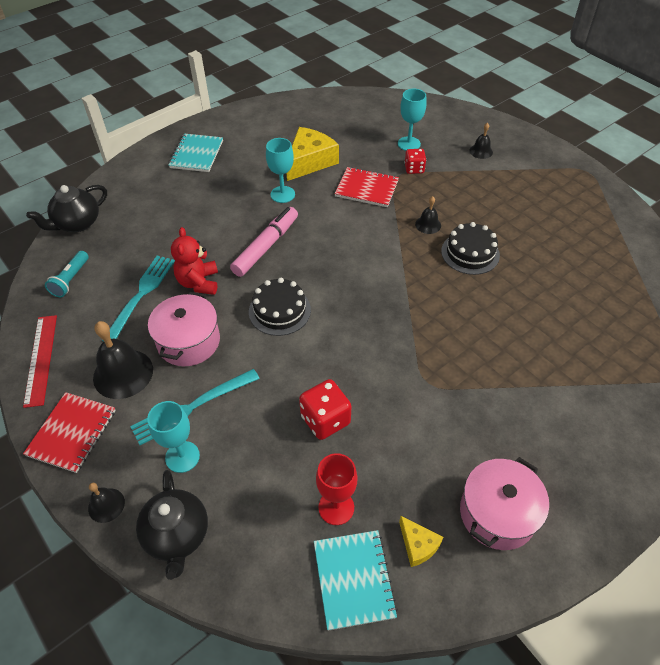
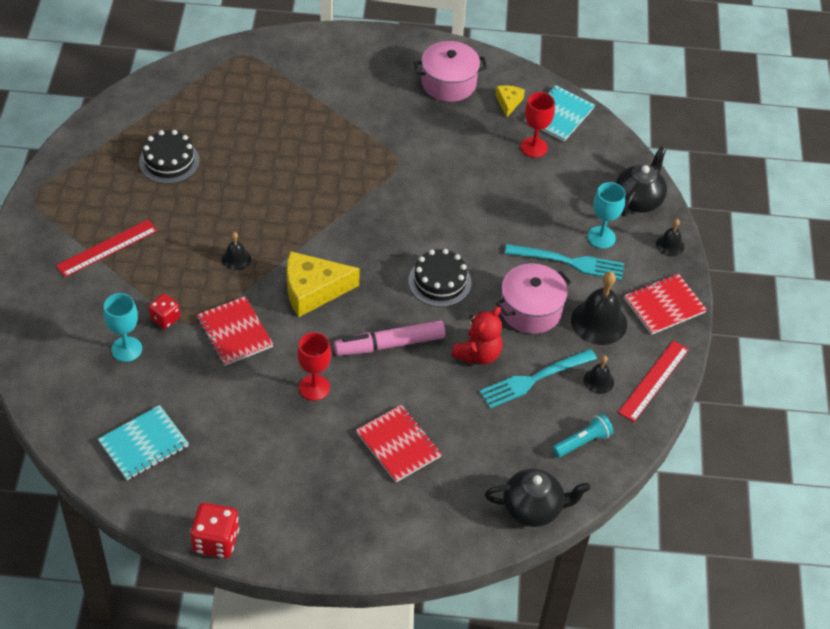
camera: 140 degrees left, 0 degrees up
(196, 154) = (339, 511): turquoise notebook -> turquoise notebook (143, 444)
(197, 201) = (398, 445): none -> red notebook
(282, 194) = (314, 387): turquoise goblet -> red goblet
(310, 161) = (243, 406): yellow cheese -> yellow cheese (313, 290)
(325, 420) = (489, 191): red dice -> red dice (216, 541)
(470, 253) = (241, 213): black cake -> black cake (169, 161)
(481, 151) = (80, 287): black bell -> black bell (598, 381)
(504, 177) = (107, 248): none -> red ruler

